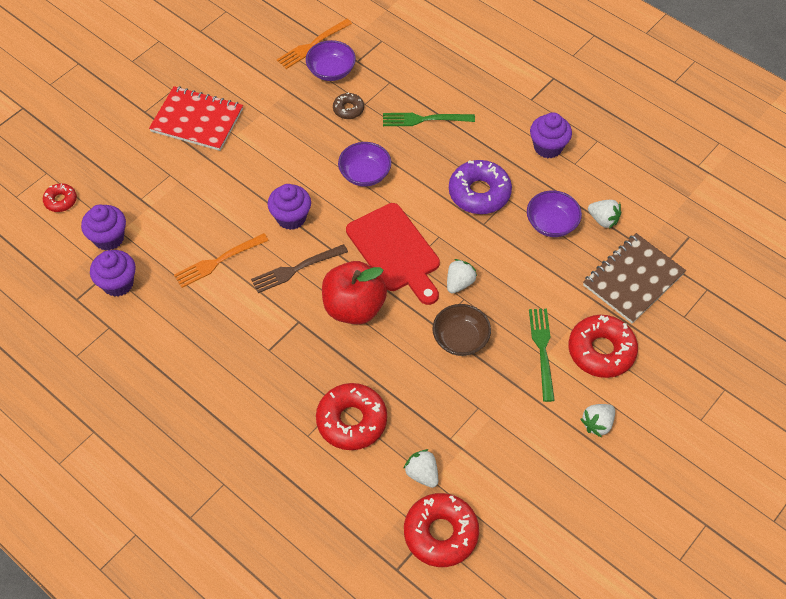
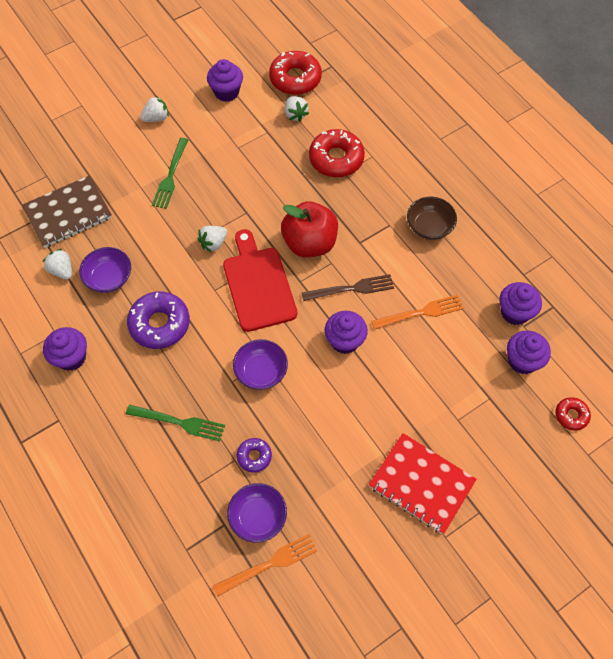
camera: 165 degrees left, 5 degrees up
(348, 109) = (254, 456): brown donut -> purple donut
(460, 339) = (231, 198): brown bowl -> brown bowl (429, 227)
(525, 486) = (226, 92): none -> purple cupcake
(601, 351) = (126, 165): red donut -> none

